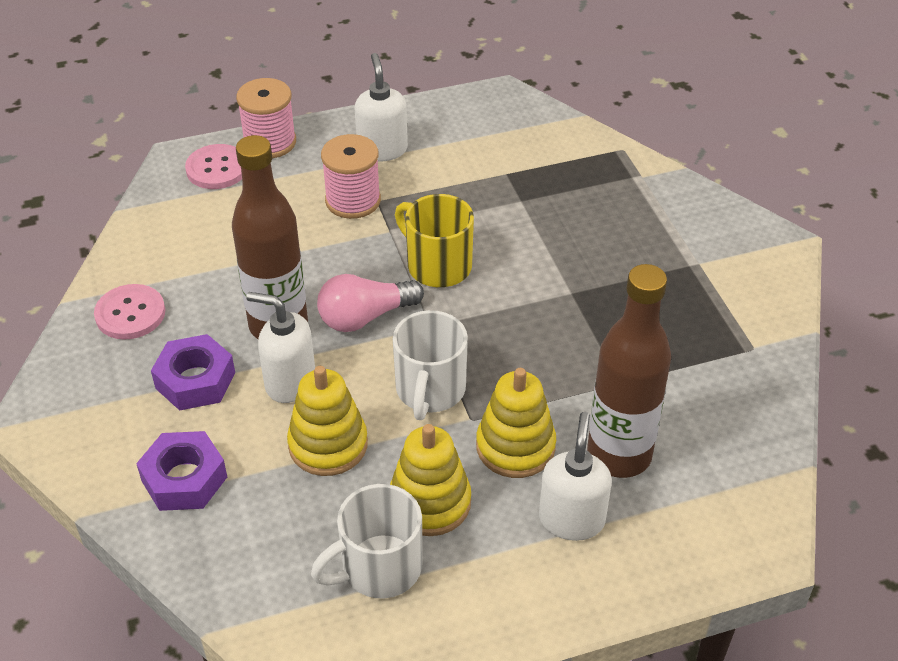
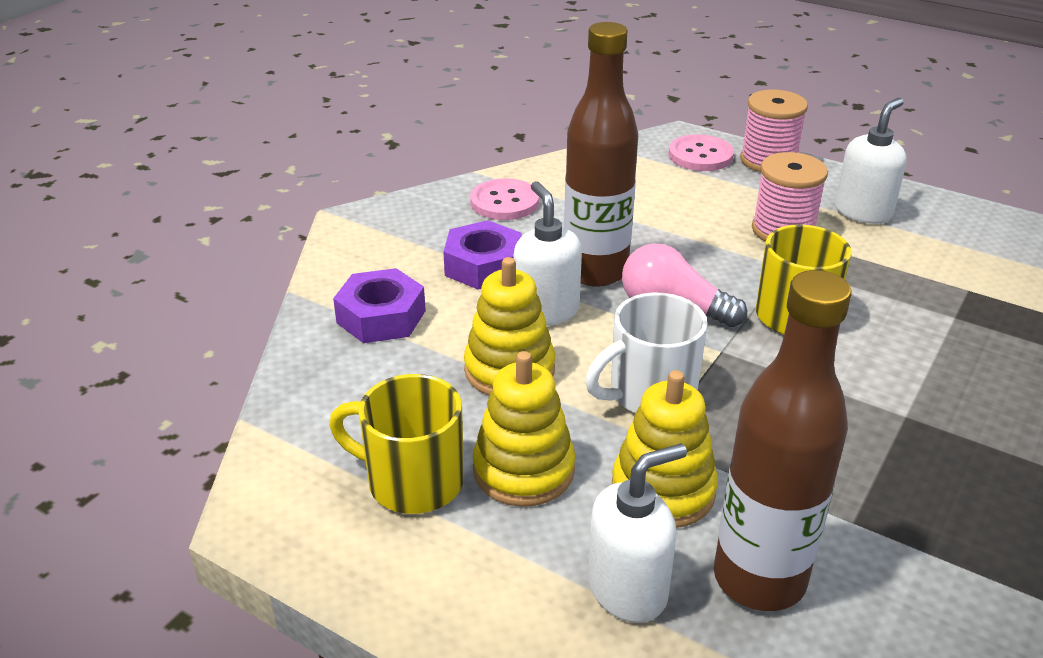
camera: 50 degrees right, 10 degrees down
(379, 568) = (412, 481): white mug -> yellow mug

